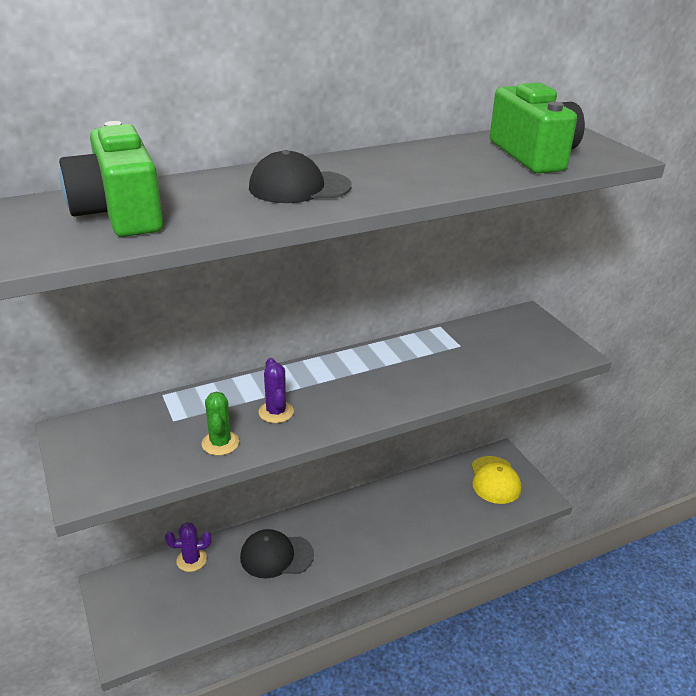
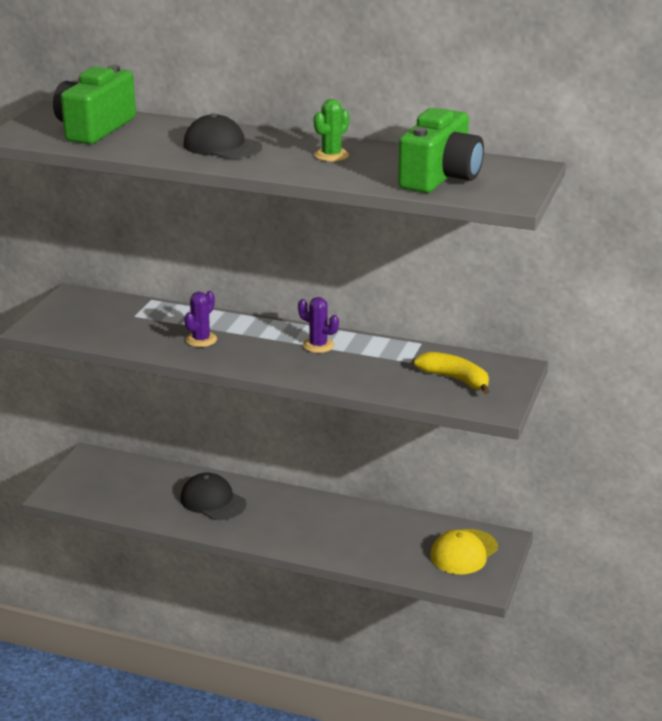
camera: 45 degrees right, 5 degrees down
(191, 560) = (155, 472): purple cactus -> purple cactus (318, 345)
(220, 443) = (140, 340): green cactus -> green cactus (331, 155)
(511, 344) = (455, 379): none -> yellow banana

